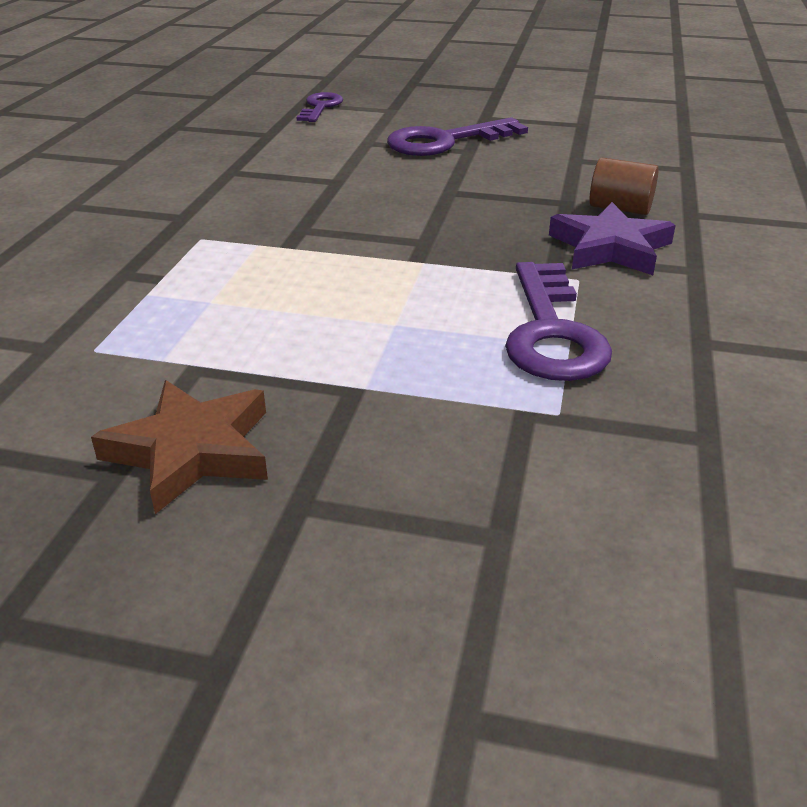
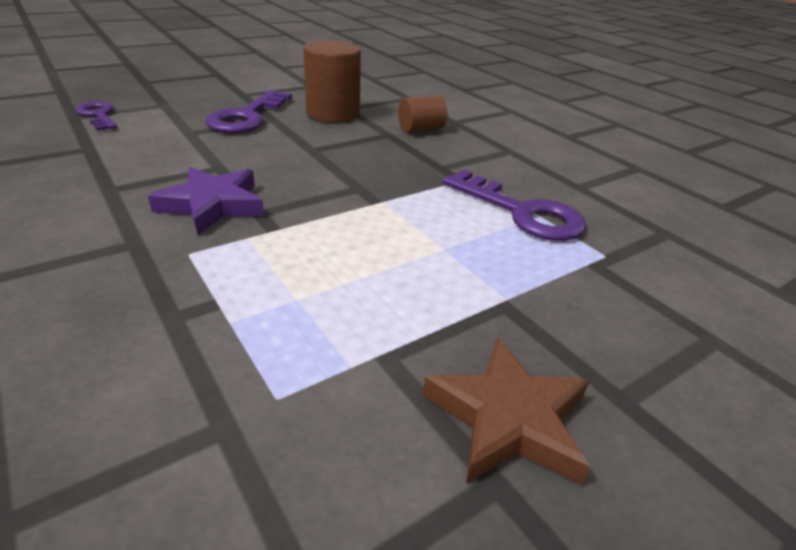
camera: 50 degrees left, 0 degrees up
(544, 162) = (332, 114): none -> brown cylinder
(610, 248) = (457, 153): purple star -> purple star (213, 205)

